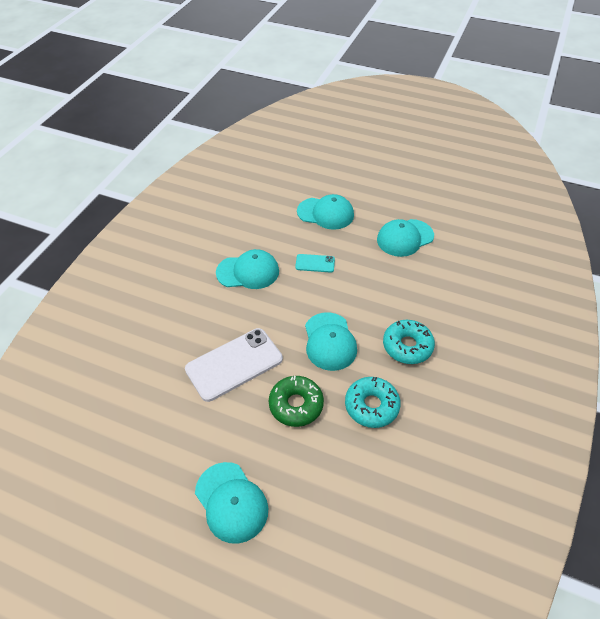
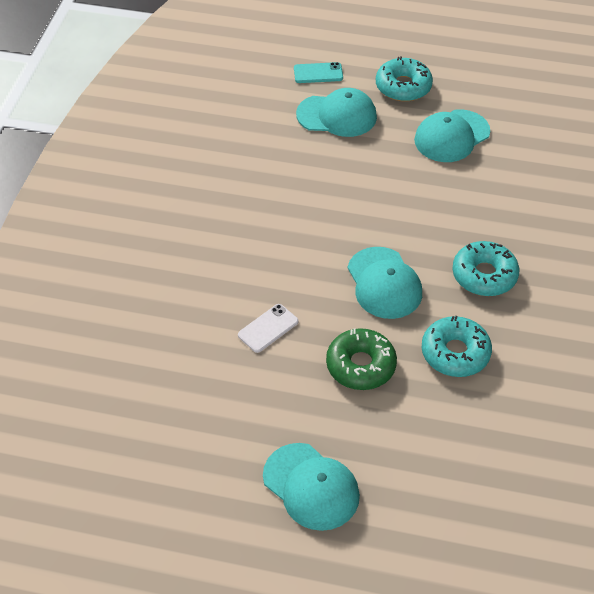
camera: 10 degrees left, 0 degrees up
(234, 364) = (268, 328): white phone -> white phone, size x0.49
(248, 272) = (252, 208): turquoise cap -> none
(315, 263) = (339, 185): turquoise phone -> turquoise phone (318, 73)
(377, 199) = (403, 87): none -> turquoise donut

